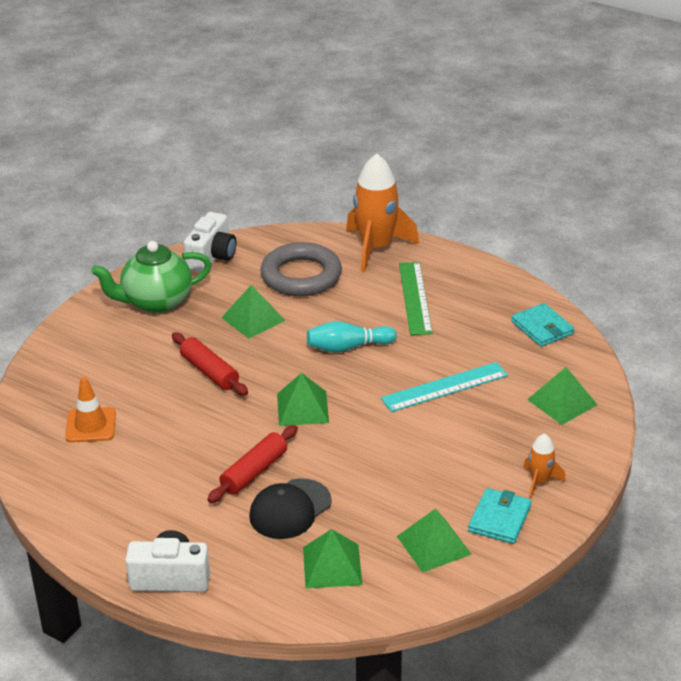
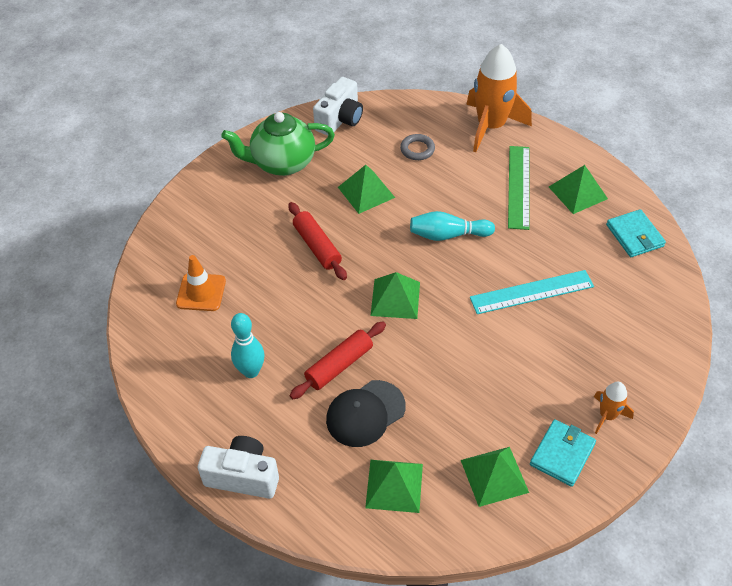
camera: 10 degrees right, 15 degrees up
(160, 488) = (251, 371): none -> turquoise bowling pin
(301, 276) = (417, 149): grey ring -> grey ring, size x0.47
(562, 402) = (642, 324): green pyramid -> green pyramid (578, 192)

